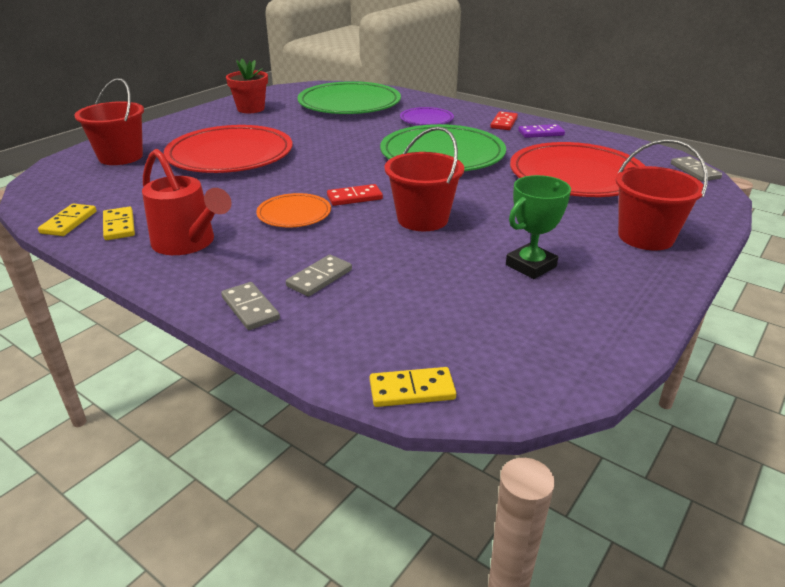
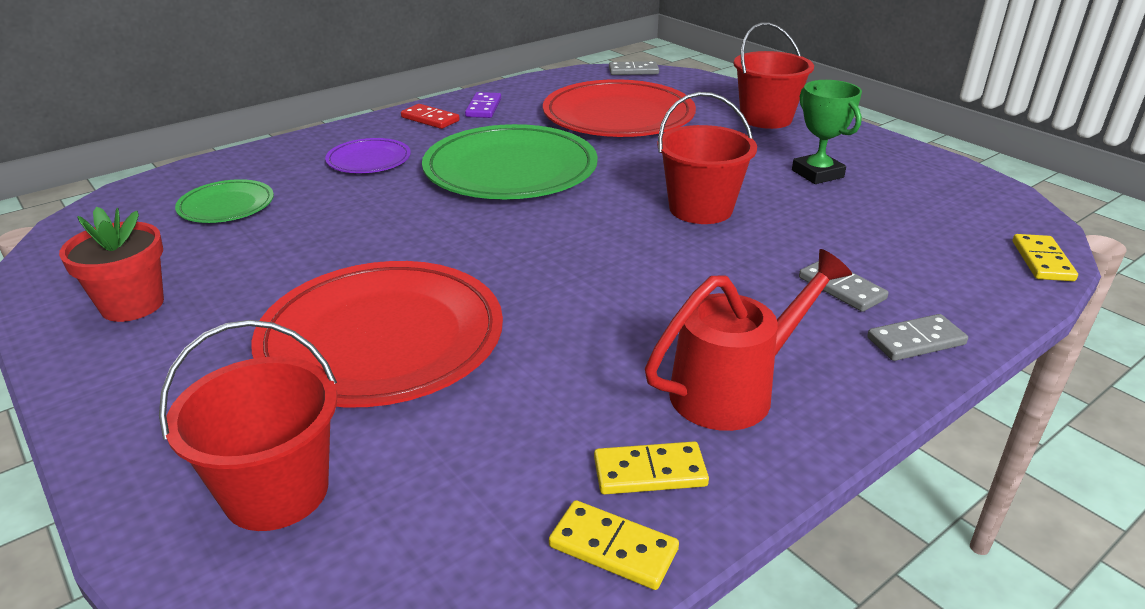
camera: 75 degrees left, 0 degrees up
(294, 214) = (658, 292): orange plate -> none
(349, 103) = (226, 206): green plate -> green plate, size x0.49
(354, 197) = (621, 243): red domino -> none

